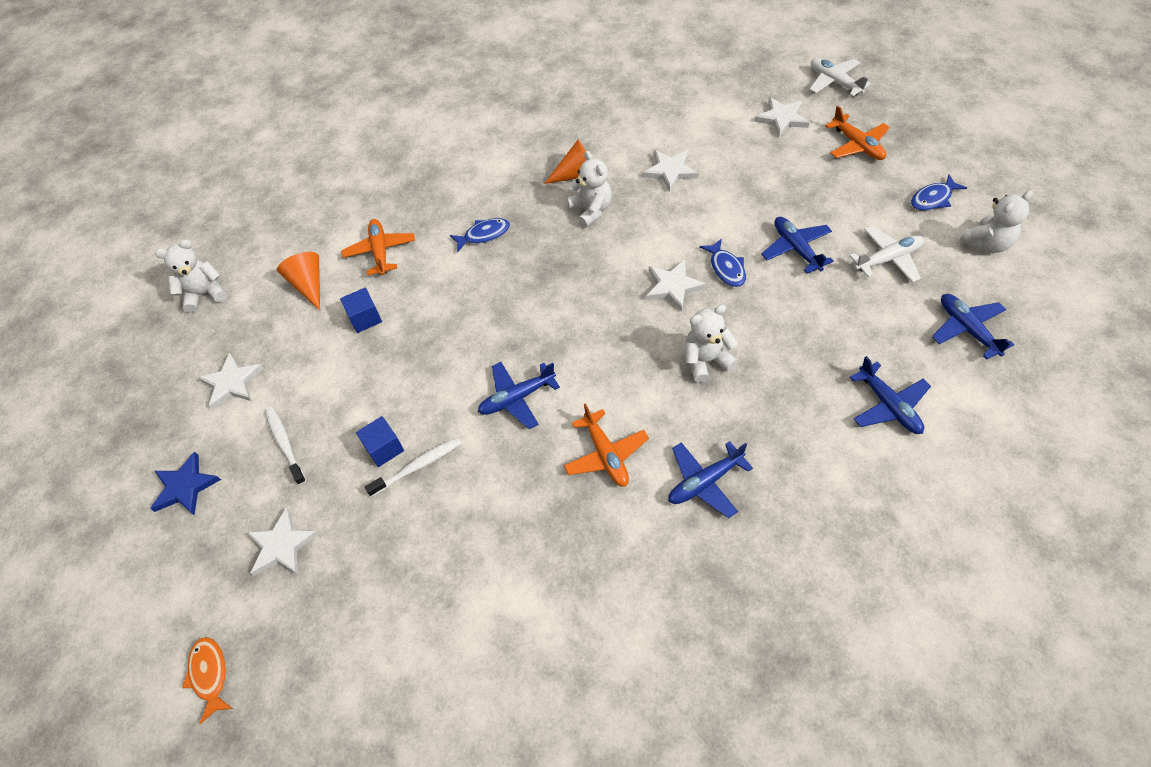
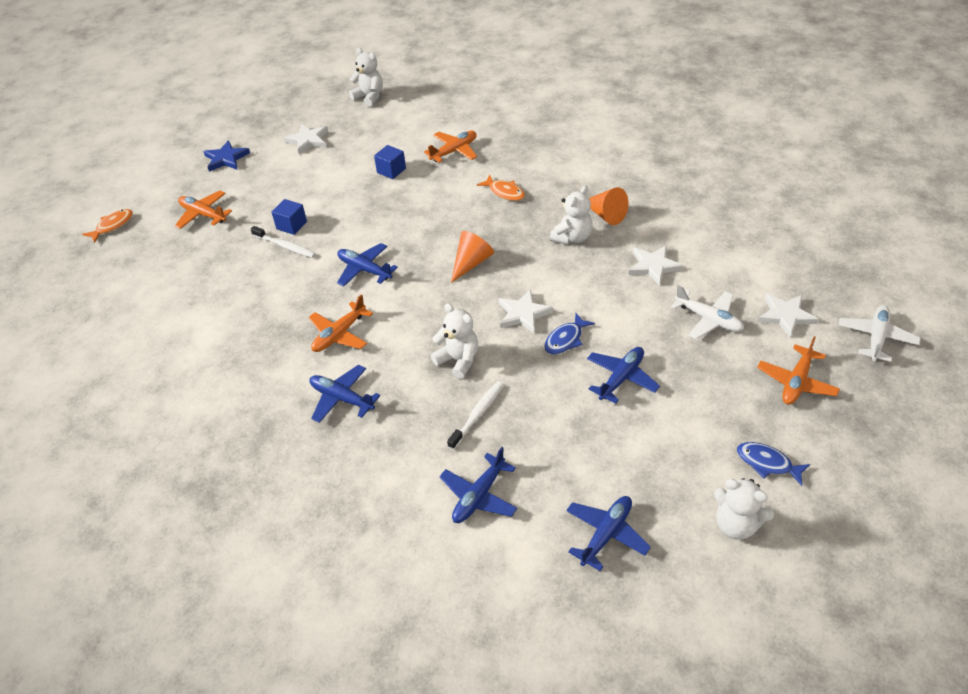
camera: 60 degrees right, 10 degrees down
(282, 545) = (203, 214): white star -> orange plane
(285, 443) = (274, 182): white toothbrush -> white toothbrush (477, 414)
(309, 285) = (404, 134): orange cone -> orange cone (471, 263)
(484, 235) = (505, 192): blue fish -> orange fish
(888, 259) = (656, 449): white plane -> white plane (708, 319)

